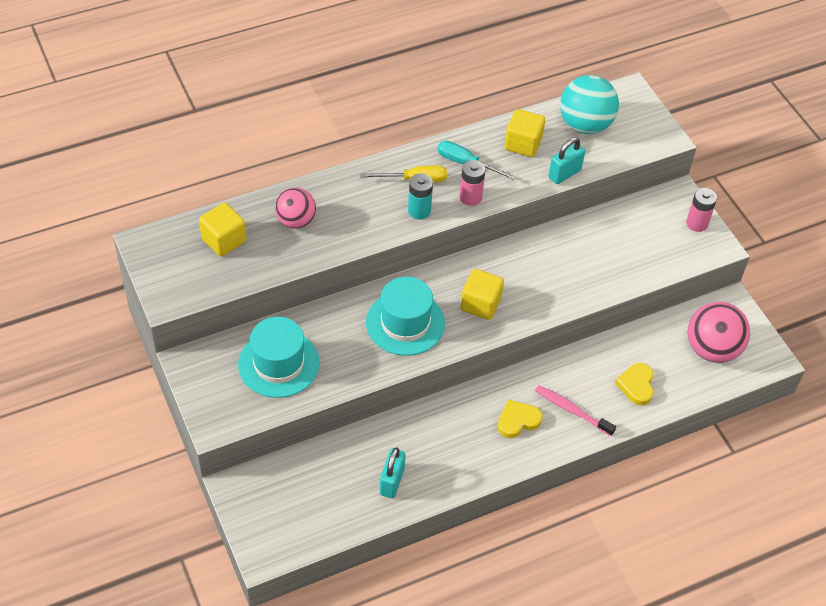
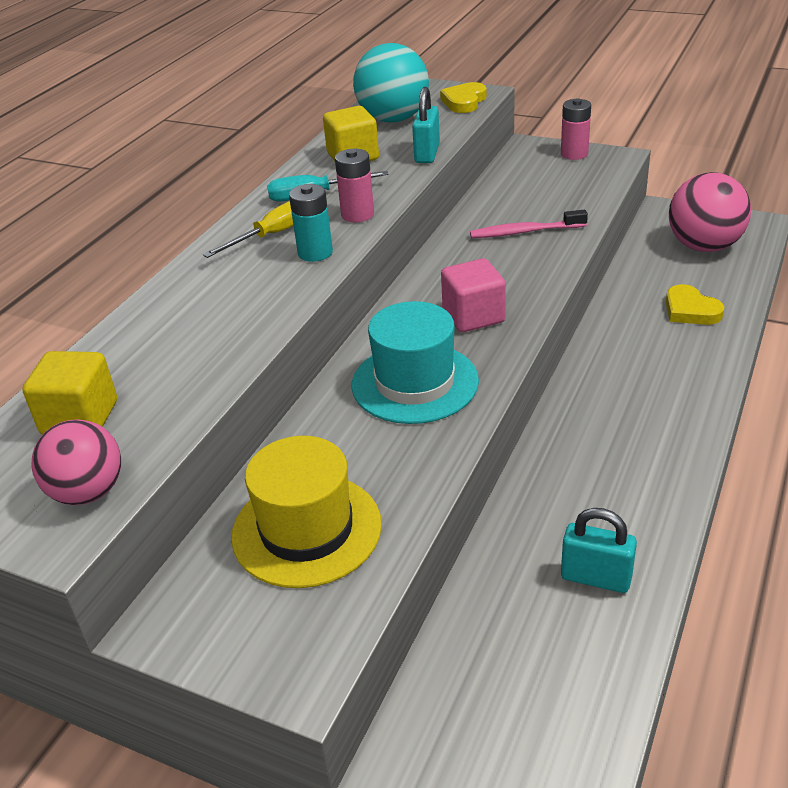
camera: 35 degrees left, 15 degrees down
(278, 363) = (306, 530): turquoise hat -> yellow hat
(296, 221) = (166, 342): pink ball -> pink ball (88, 492)
(392, 481) = (596, 577): turquoise padlock -> turquoise padlock turned 45 degrees counterclockwise
(480, 304) = (473, 316): yellow cube -> pink cube
(518, 421) = (634, 414): yellow heart -> yellow heart (464, 101)
(572, 410) = (669, 368): pink toothbrush -> pink toothbrush (524, 232)

